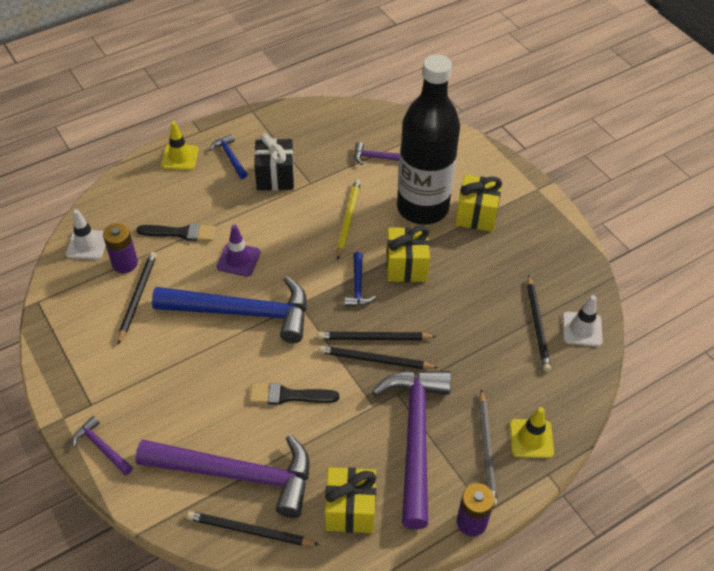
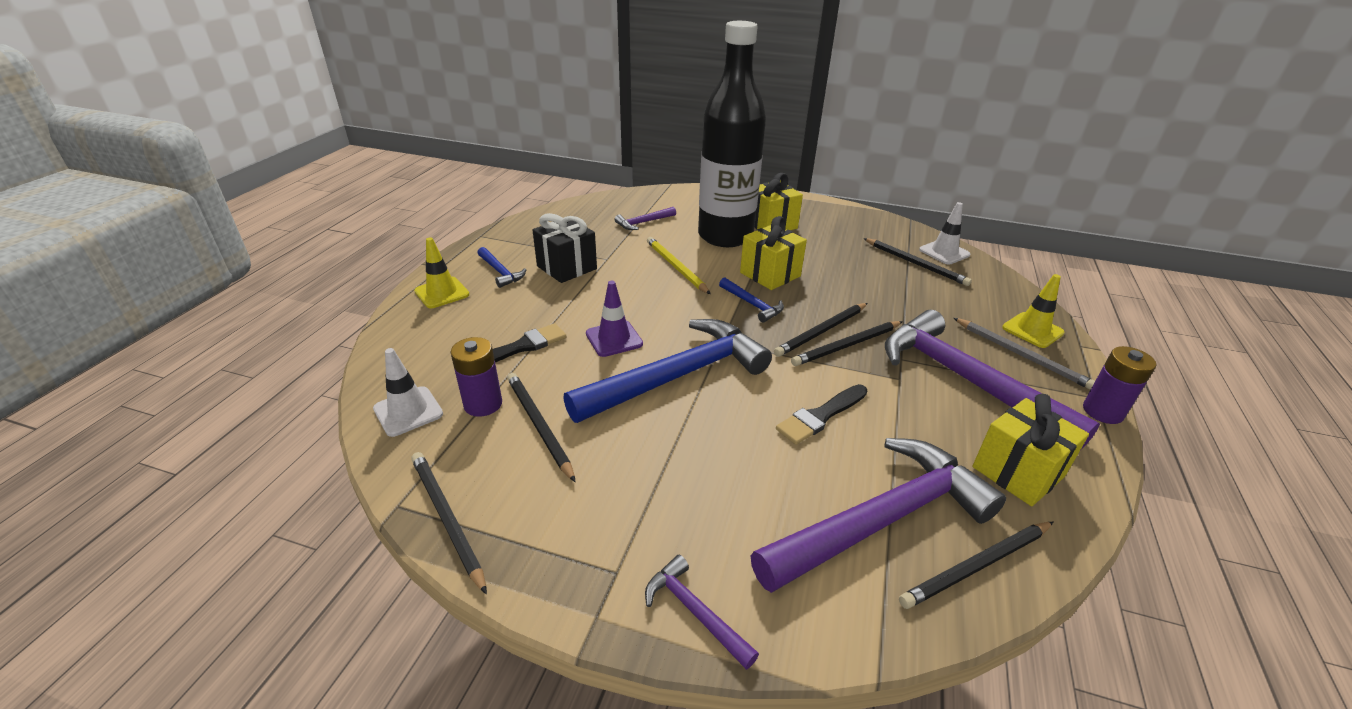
camera: 40 degrees left, 15 degrees down
(50, 324) = (447, 519): none -> black pencil
(102, 447) = (695, 611): purple hammer -> purple hammer turned 45 degrees clockwise
(230, 157) = (500, 272): blue hammer -> blue hammer turned 150 degrees counterclockwise

